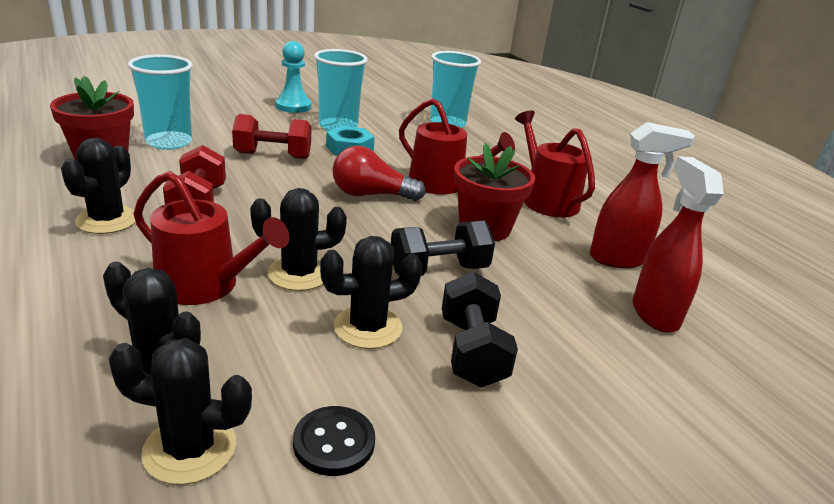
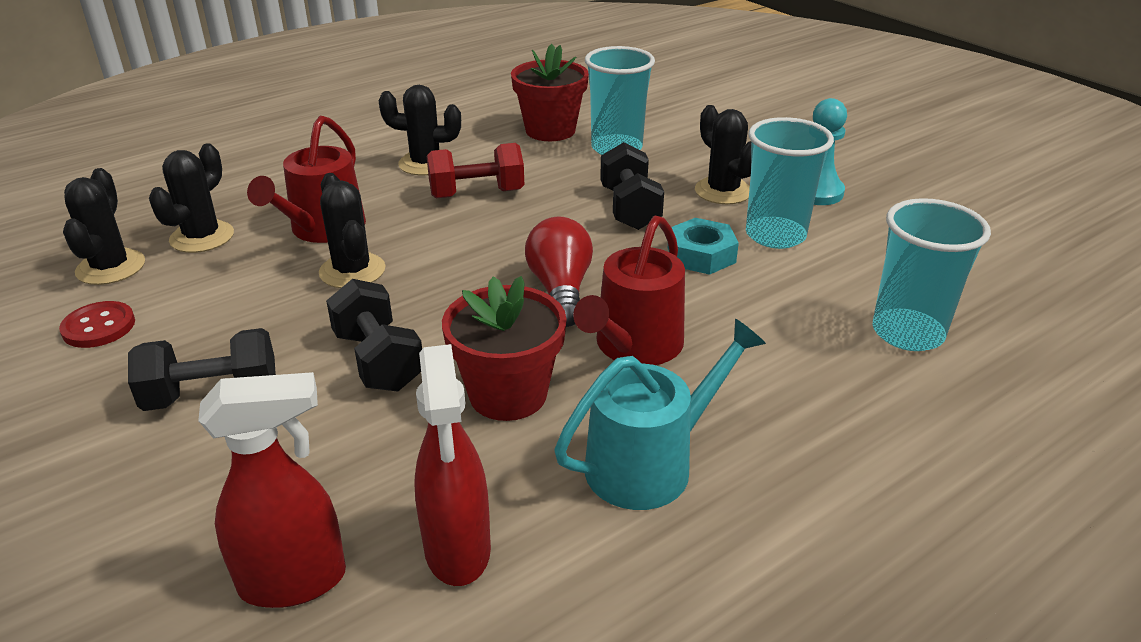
camera: 85 degrees right, 5 degrees up
(273, 156) = (629, 208): red dumbbell -> black dumbbell
(334, 442) = (99, 327): black button -> red button
(368, 327) = (258, 324): black cactus -> black cactus (723, 191)
(546, 199) = (649, 464): red watering can -> turquoise watering can

